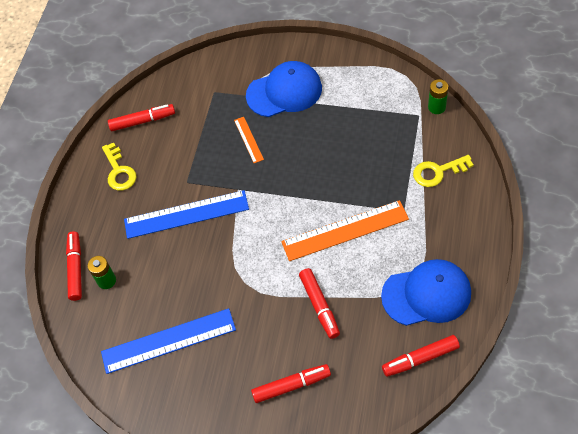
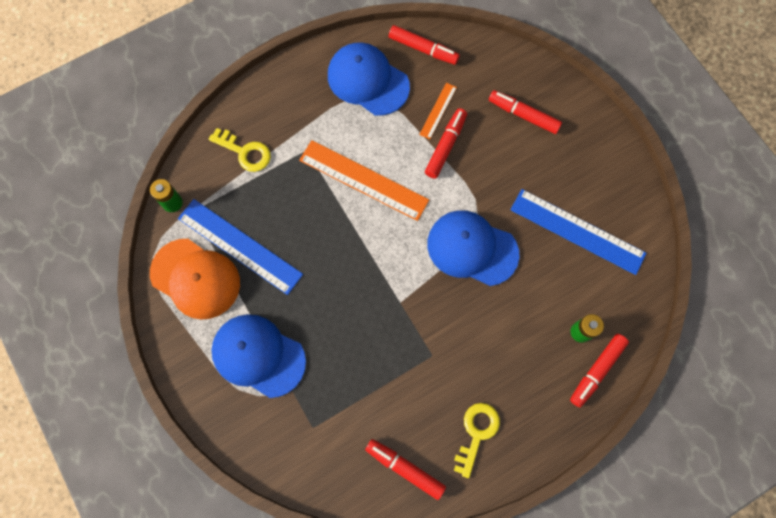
camera: 140 degrees left, 15 degrees up
(186, 214) = (462, 324): blue ruler -> blue ruler (239, 246)
(227, 260) = (472, 248): none -> blue cap
(248, 139) = (340, 340): orange ruler -> orange ruler (438, 111)
(368, 89) = (195, 278): none -> orange cap

